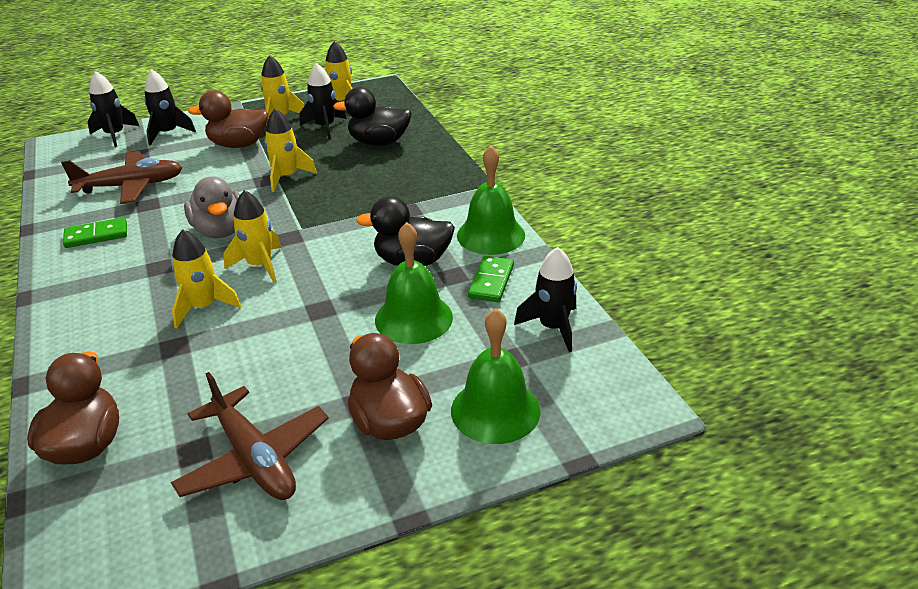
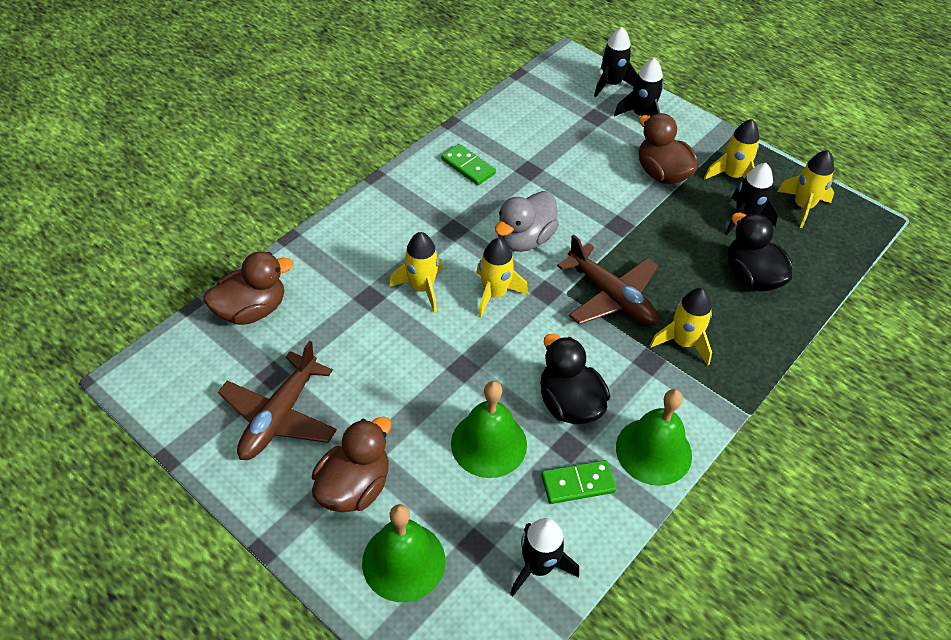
camera: 60 degrees right, 15 degrees up
(131, 186) = (545, 144): brown plane -> brown plane (611, 296)
(287, 177) = (636, 238): yellow rocket -> yellow rocket (683, 342)

